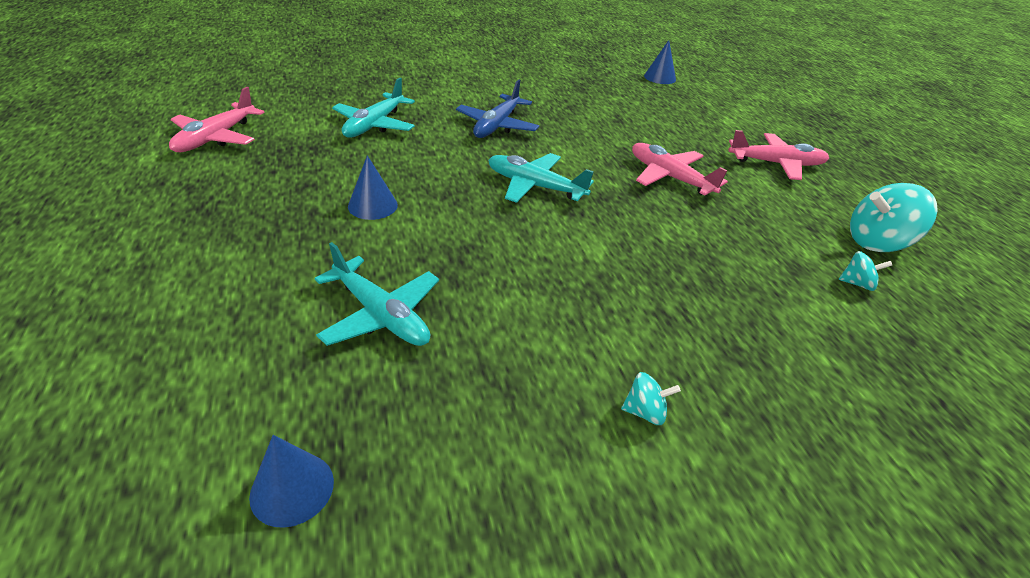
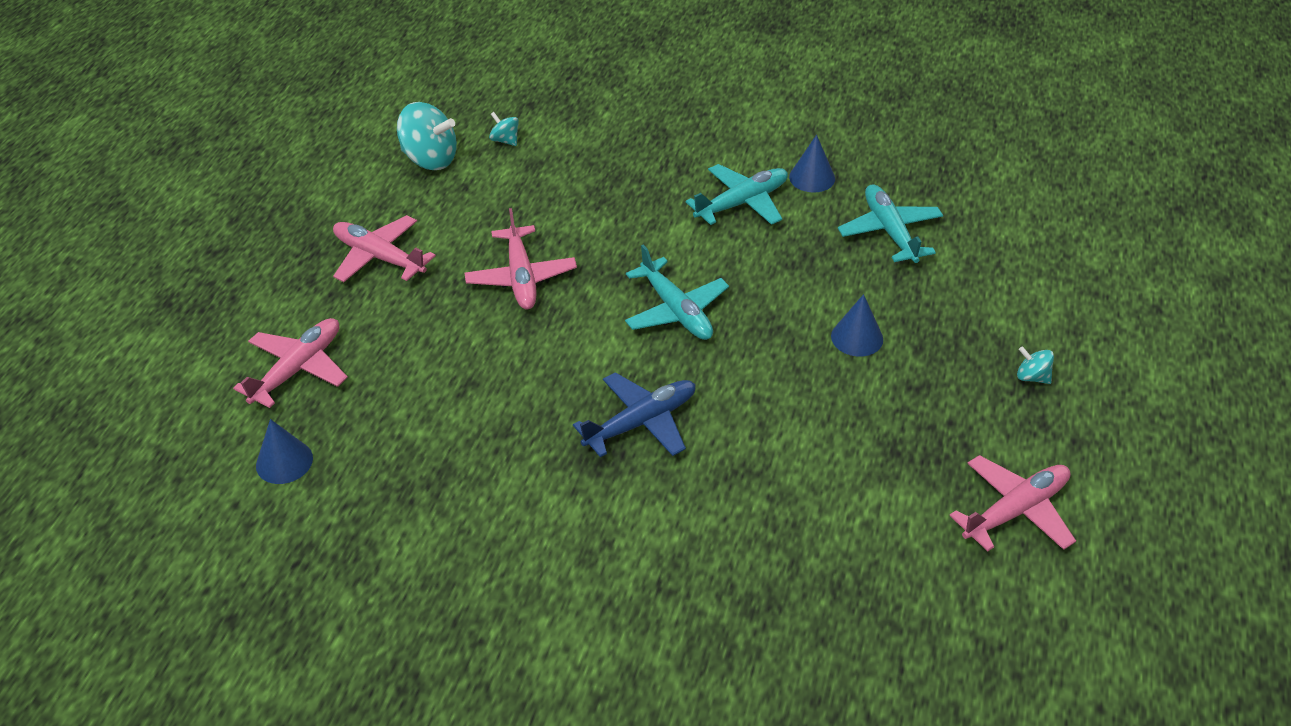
camera: 145 degrees left, 5 degrees up
(292, 488) = (971, 159): blue cone -> blue cone (812, 177)
(374, 125) = (802, 475): turquoise plane -> turquoise plane (742, 203)
(645, 412) = (753, 128): turquoise spinning top -> turquoise spinning top (1032, 377)
(716, 105) = (298, 369): none -> pink plane

